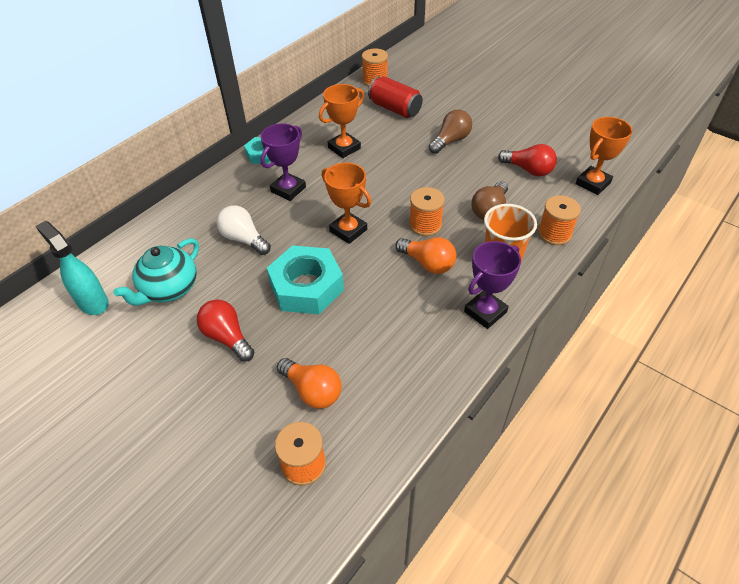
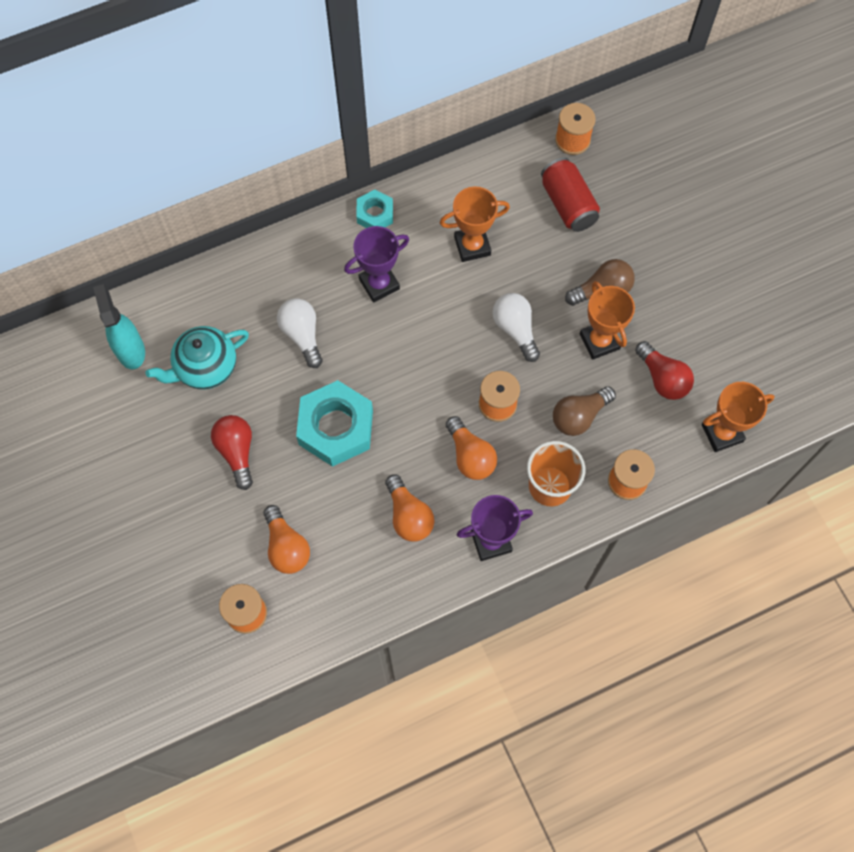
camera: 25 degrees right, 20 degrees up
(348, 230) = (413, 373): orange trophy -> orange trophy (599, 341)
(406, 322) = (408, 516): none -> orange light bulb
(407, 180) = (515, 329): none -> white light bulb

